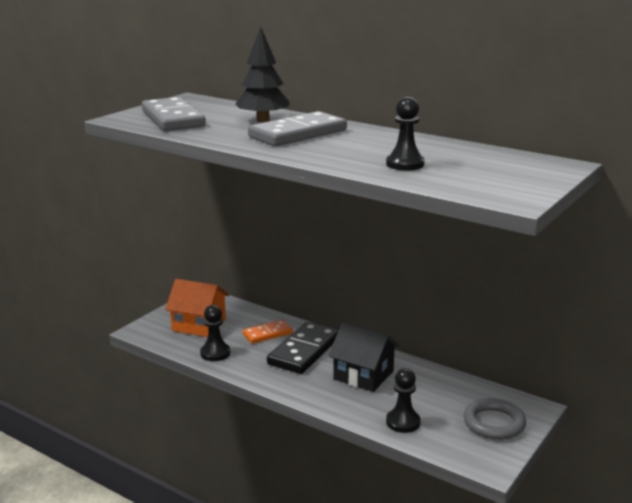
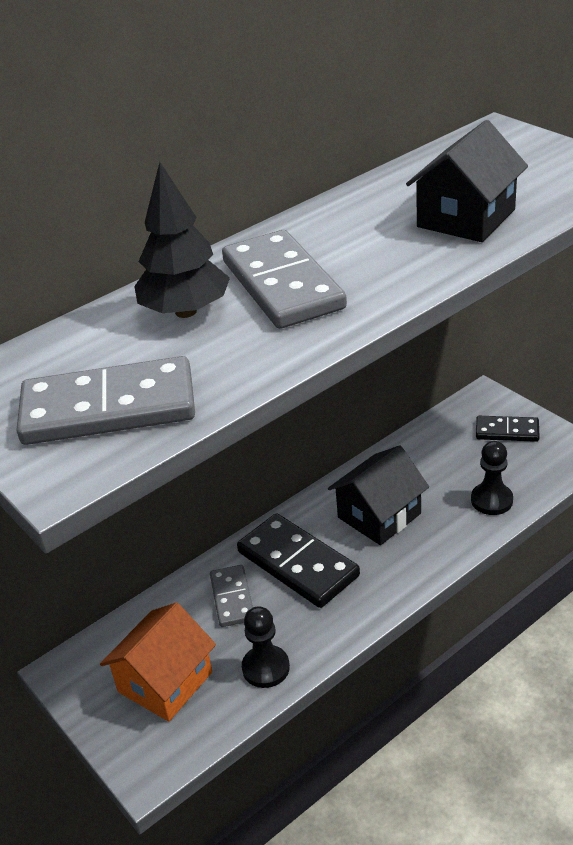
camera: 70 degrees left, 15 degrees up
(267, 334) = (232, 598): orange domino -> grey domino
(405, 164) = (466, 218): black pawn -> black house
(494, 423) = (507, 431): grey ring -> black domino

